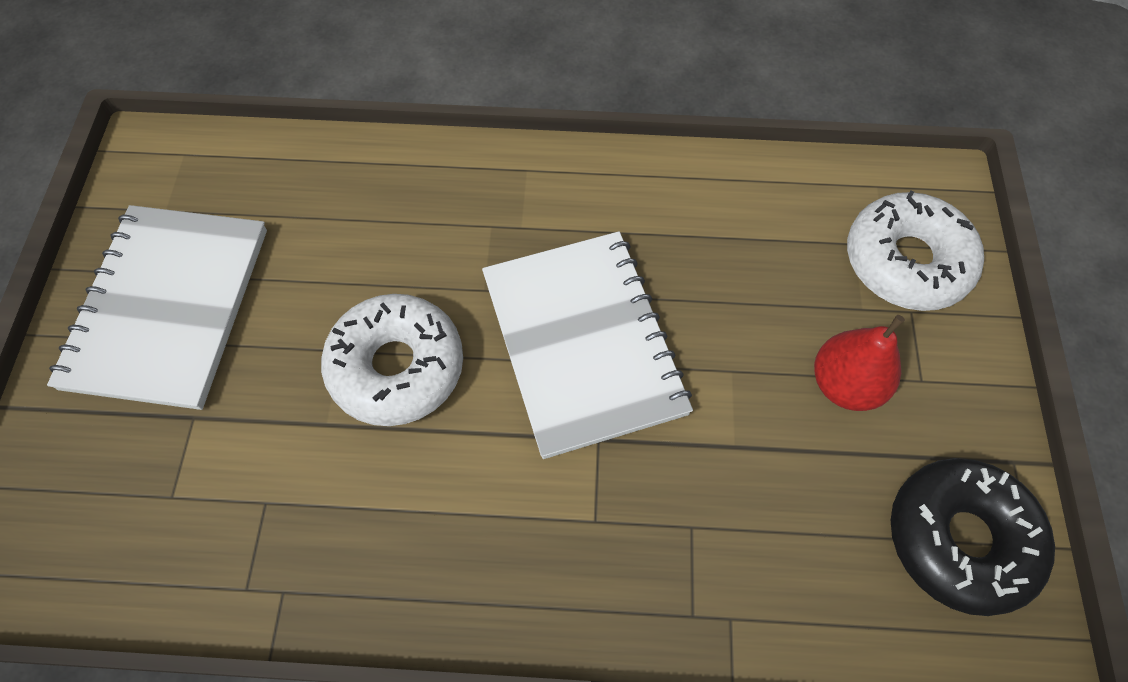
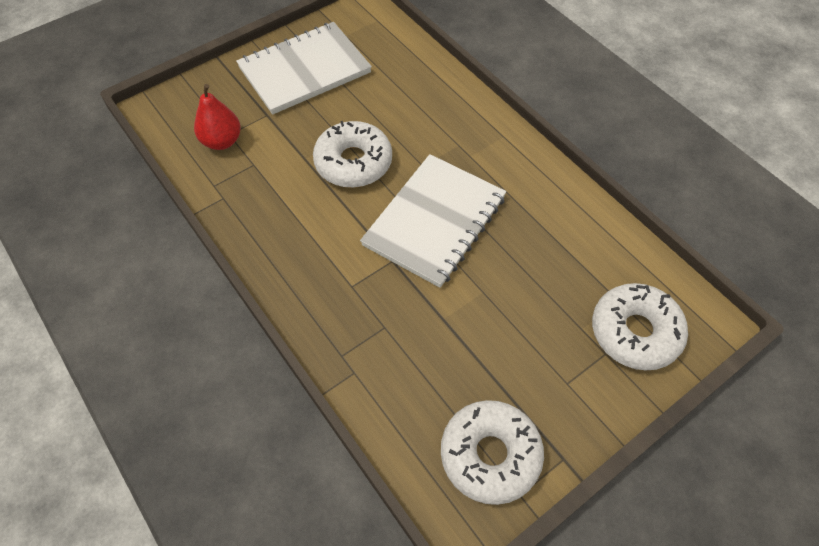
camera: 50 degrees right, 5 degrees down
(845, 384) = (527, 347): red pear -> red pear (222, 141)
(959, 539) = (490, 455): black donut -> white donut

